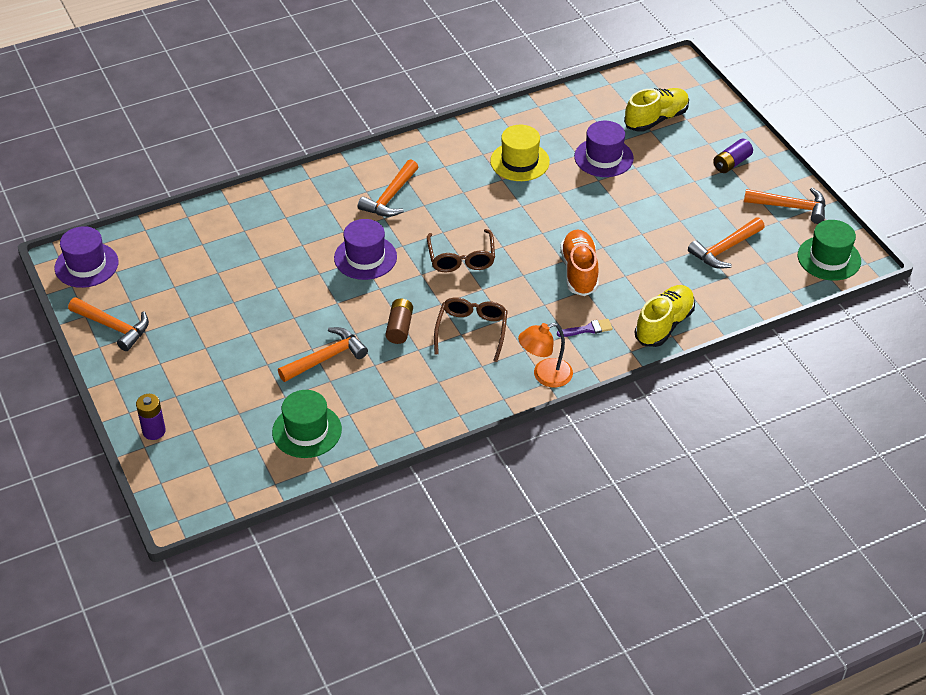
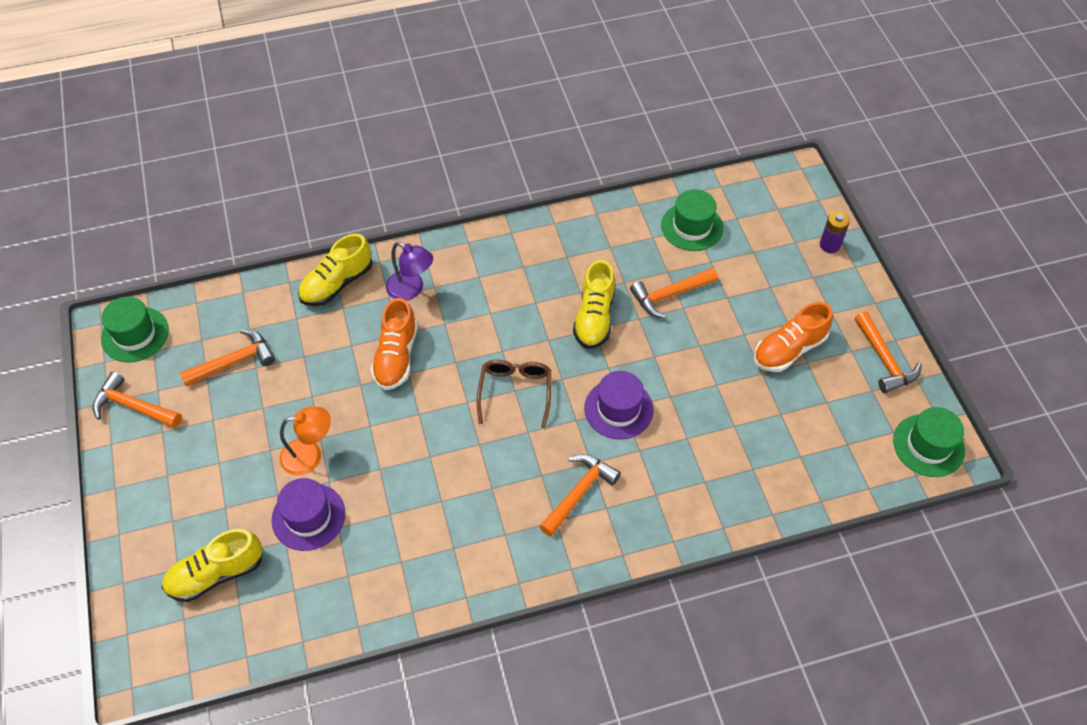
camera: 170 degrees left, 10 degrees up
(86, 265) = (928, 445): purple hat -> green hat
(114, 327) = (884, 360): orange hammer -> orange hammer turned 150 degrees counterclockwise
(206, 324) = (789, 349): none -> orange shoe
(399, 328) = (594, 317): brown battery -> yellow shoe
(472, 330) = (524, 304): brown glasses -> none
(519, 161) = (412, 526): yellow hat -> none
(545, 375) = (467, 248): orange lamp -> orange lamp (310, 455)
(588, 329) = (411, 289): purple brush -> purple lamp
(731, 163) = (162, 482): purple battery -> none

